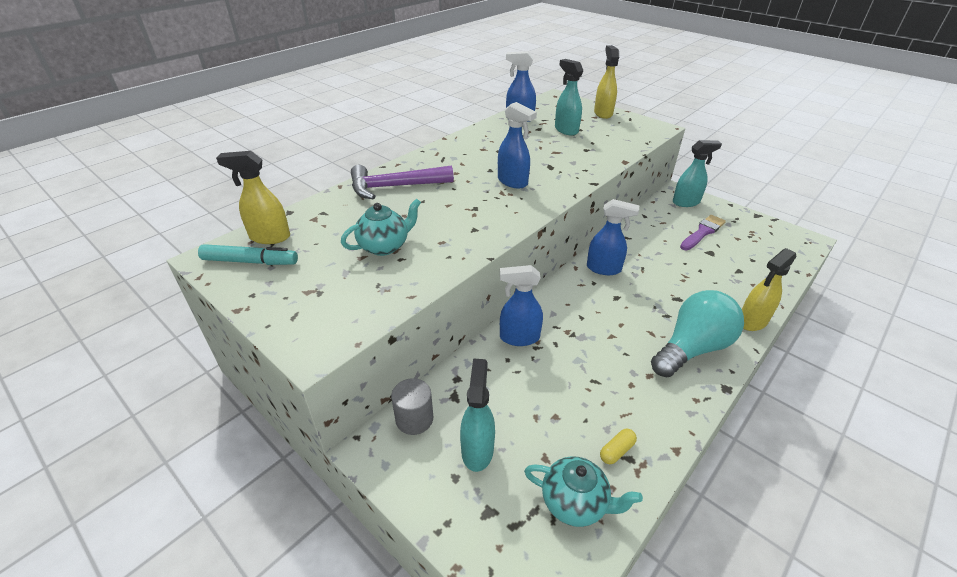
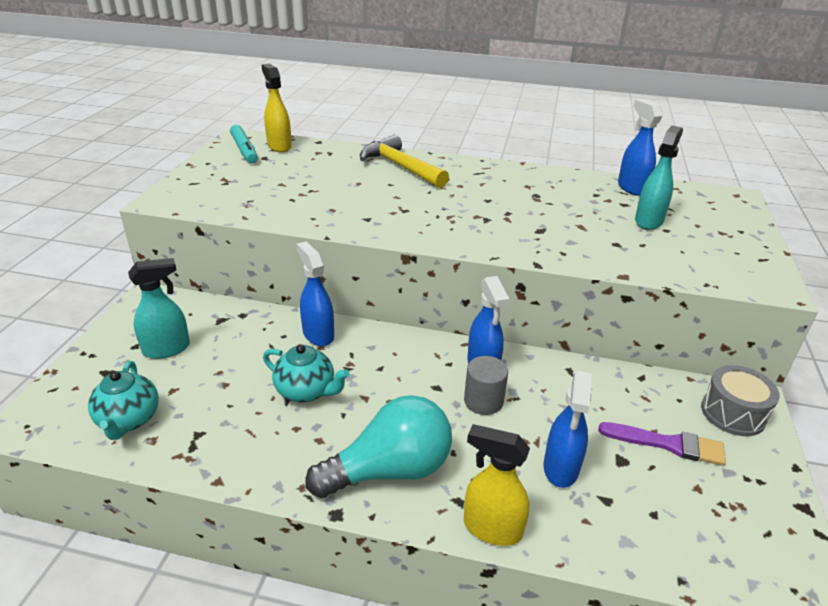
camera: 60 degrees right, 5 degrees down
(385, 246) = (304, 188): turquoise teapot -> turquoise teapot (306, 391)
(395, 187) = (400, 167): purple hammer -> yellow hammer
(414, 419) = (186, 308): grey cylinder -> grey cylinder (483, 401)
(513, 182) = (478, 217): blue spray bottle -> blue spray bottle (561, 468)
(603, 113) = (743, 236): yellow spray bottle -> none
(616, 451) = (198, 435): yellow capsule -> none
(686, 202) = (733, 413): turquoise spray bottle -> grey drum
(692, 348) = (389, 470): turquoise light bulb -> turquoise light bulb turned 45 degrees counterclockwise

